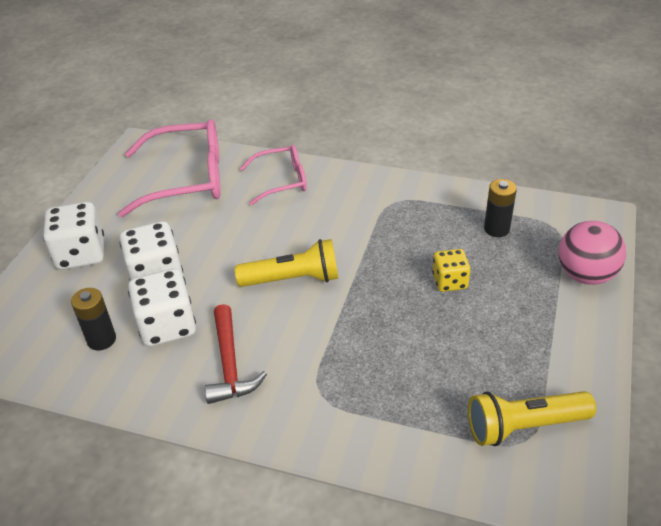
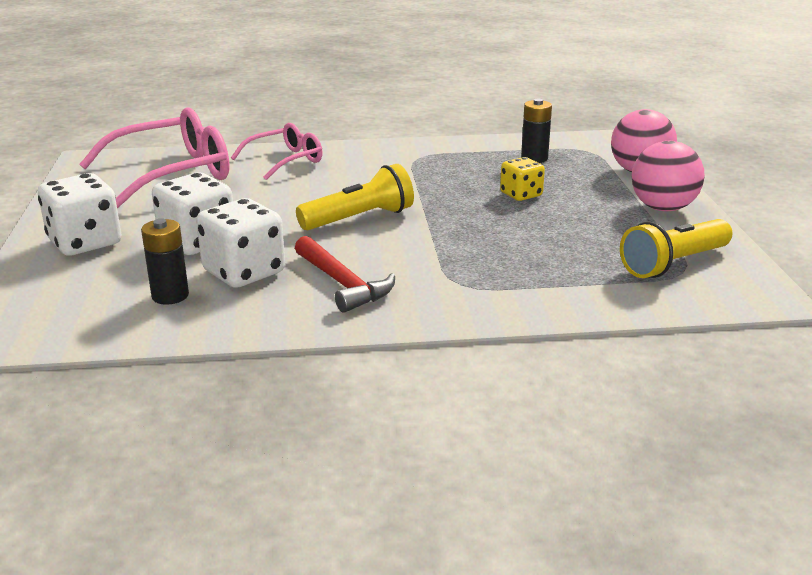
camera: 25 degrees left, 15 degrees down
(570, 338) = (663, 208): none -> pink ball

